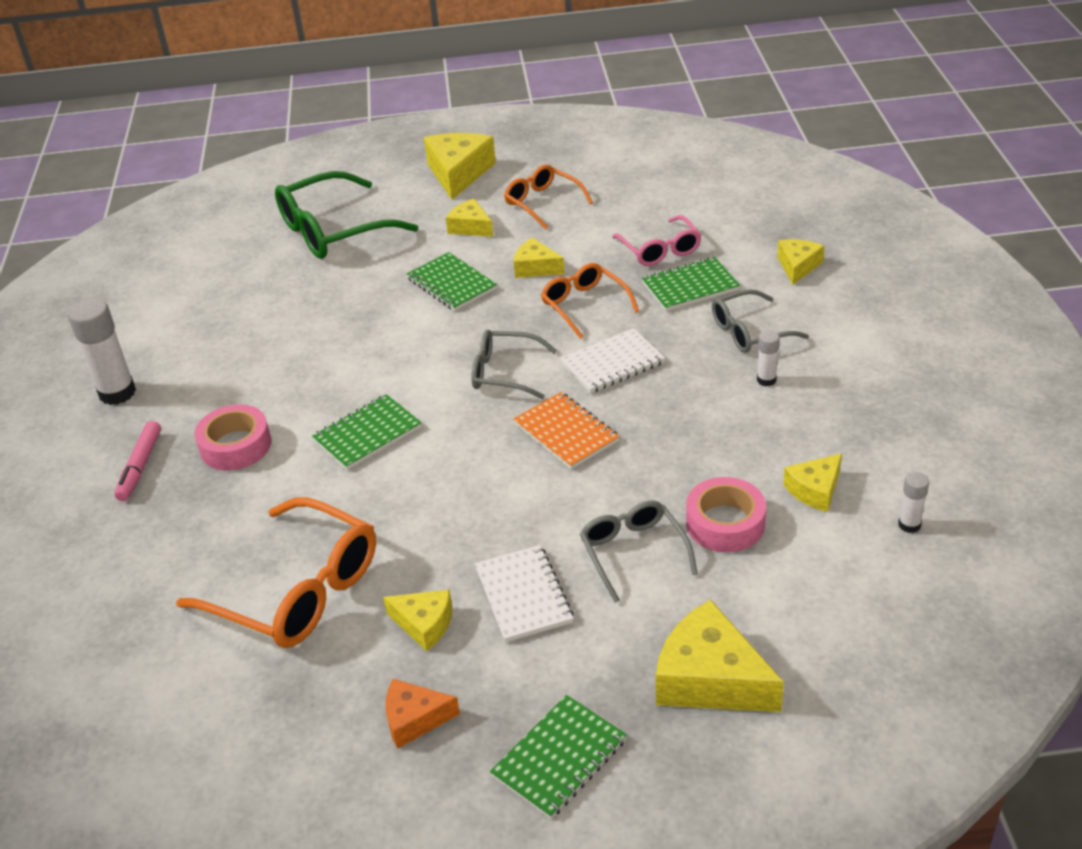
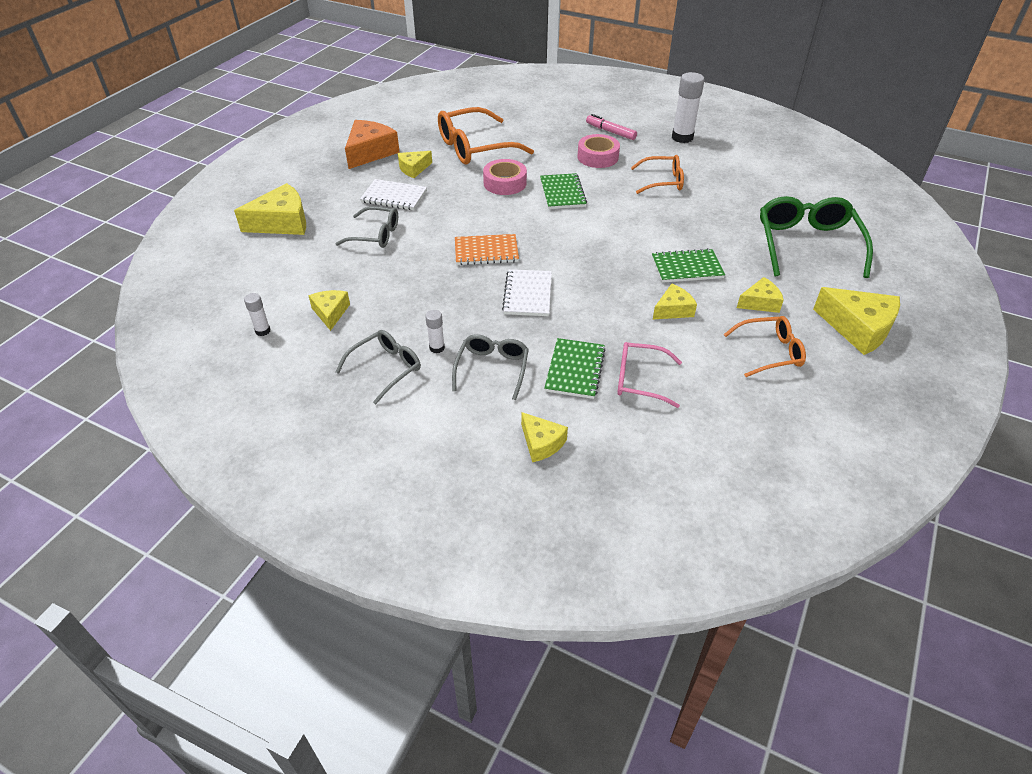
camera: 120 degrees right, 5 degrees up
(414, 719) = (370, 152): orange cheese -> orange cheese, size x1.73
(504, 372) = (565, 252): grey glasses -> grey glasses (386, 368)
(559, 758) = (306, 174): green notebook -> none
(584, 305) = (603, 311): orange glasses -> orange glasses (663, 181)
(725, 523) = (353, 270): pink tape -> pink tape (505, 183)

